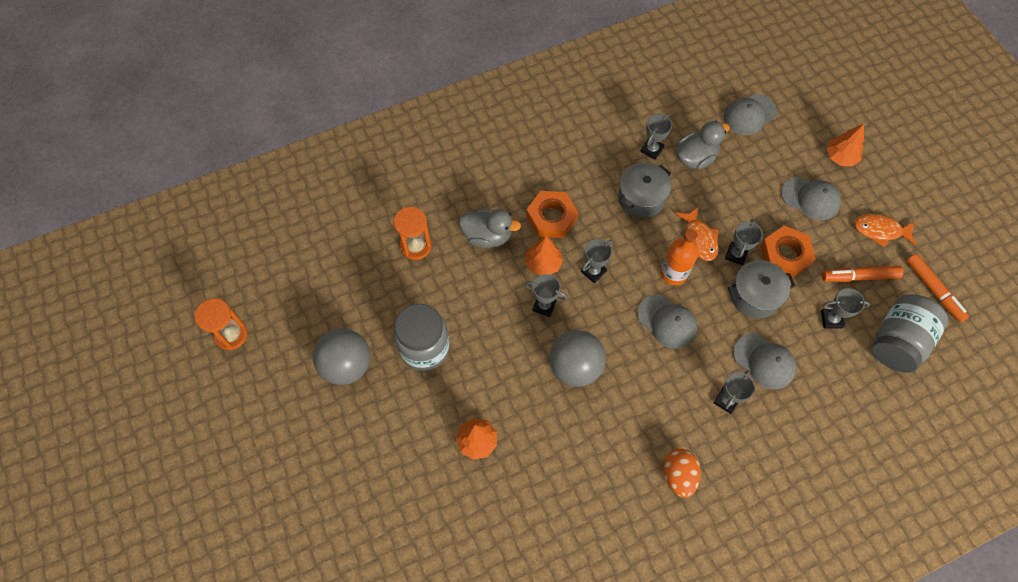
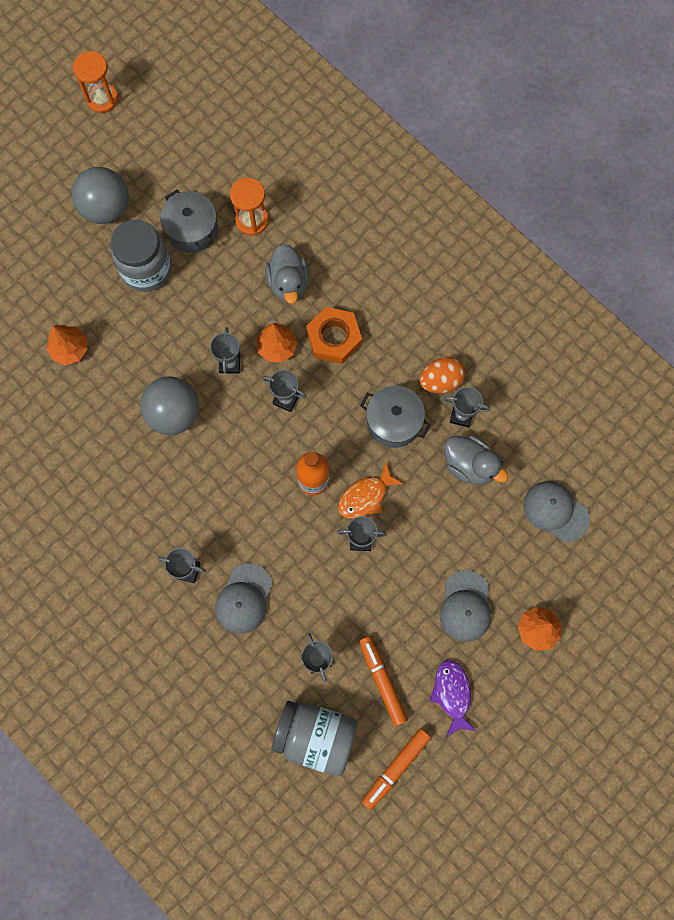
camera: 70 degrees right, 10 degrees up
(667, 321) = (254, 489): grey cap -> none
(678, 475) = (94, 543): orange egg -> orange egg (440, 381)
(754, 296) = (317, 571): grey pot -> grey pot (192, 230)
(784, 255) = (379, 593): orange nut -> none
(880, 230) = (452, 694): orange fish -> purple fish

